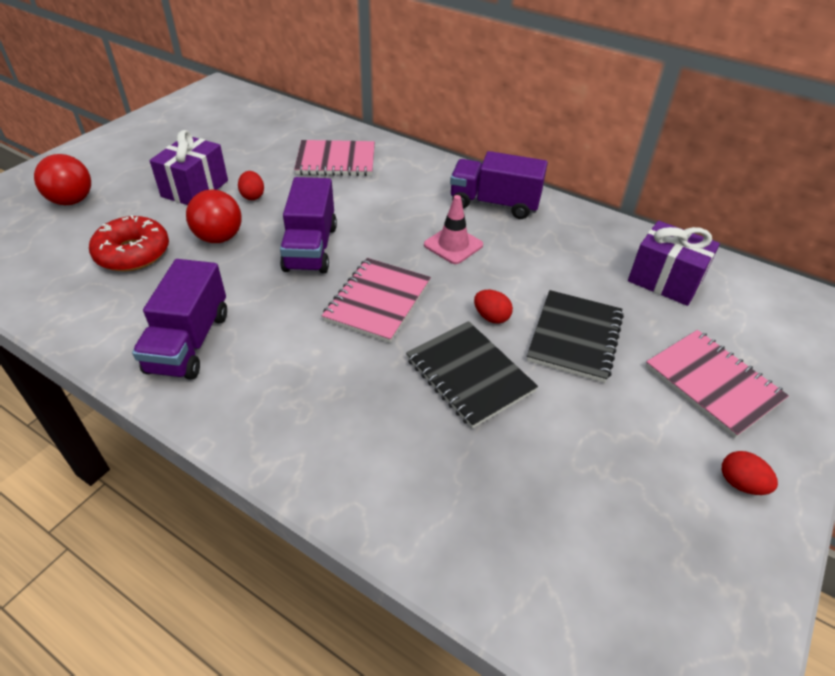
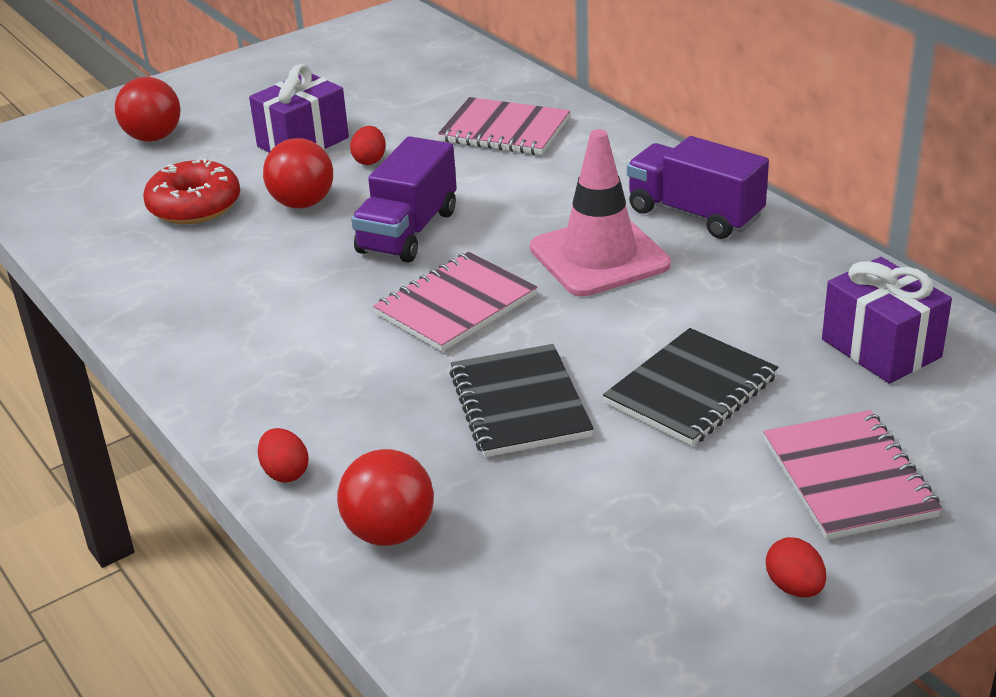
camera: 25 degrees right, 10 degrees down
(189, 342) = (210, 309): purple truck -> none
(439, 518) = (390, 532): none -> red ball
(453, 245) = (599, 256): pink traffic cone -> pink traffic cone, size x1.69
(491, 317) = (592, 348): red egg -> red egg (285, 472)

